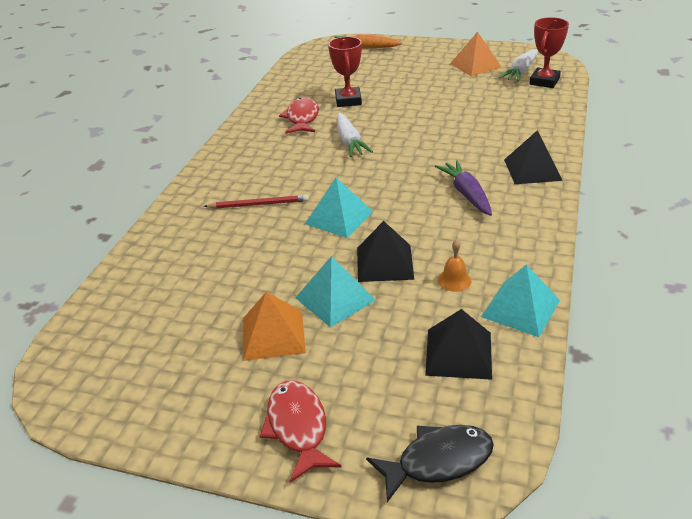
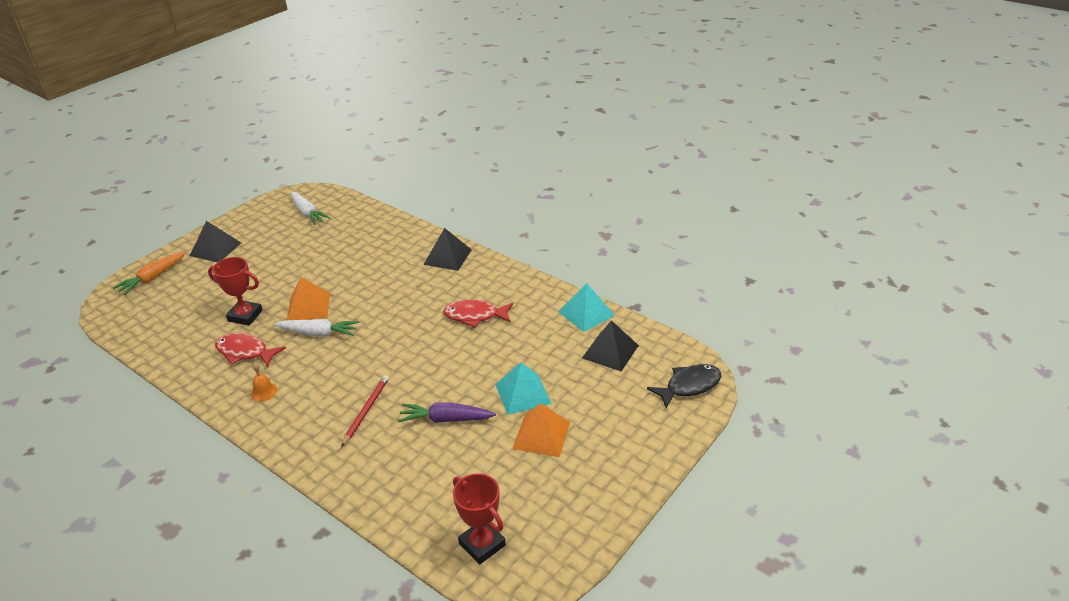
camera: 70 degrees left, 0 degrees up
(298, 428) = (637, 441): red fish -> red fish (475, 316)
(339, 217) = (426, 367): turquoise pyramid -> none
(384, 263) = (500, 358): black pyramid -> black pyramid (215, 249)
(438, 461) = (689, 386): black fish -> black fish turned 60 degrees clockwise
(454, 280) = (541, 331): orange bell -> orange bell (264, 392)
(466, 194) = (451, 295): purple carrot -> purple carrot (446, 419)
(475, 65) = (269, 230): orange pyramid -> orange pyramid (308, 307)
(544, 81) = (335, 208): red trophy -> red trophy (482, 544)

